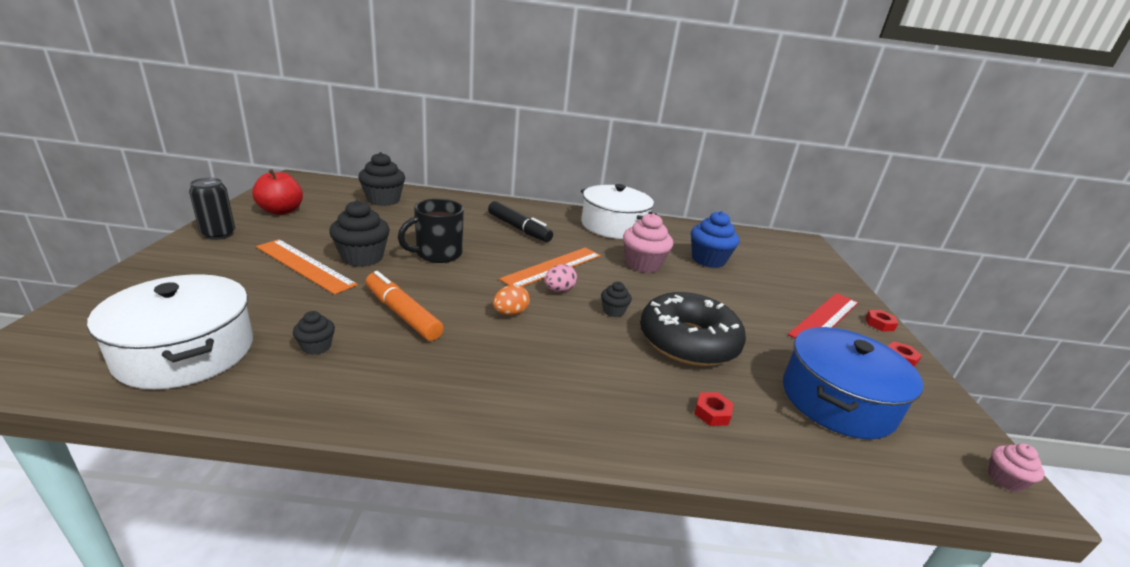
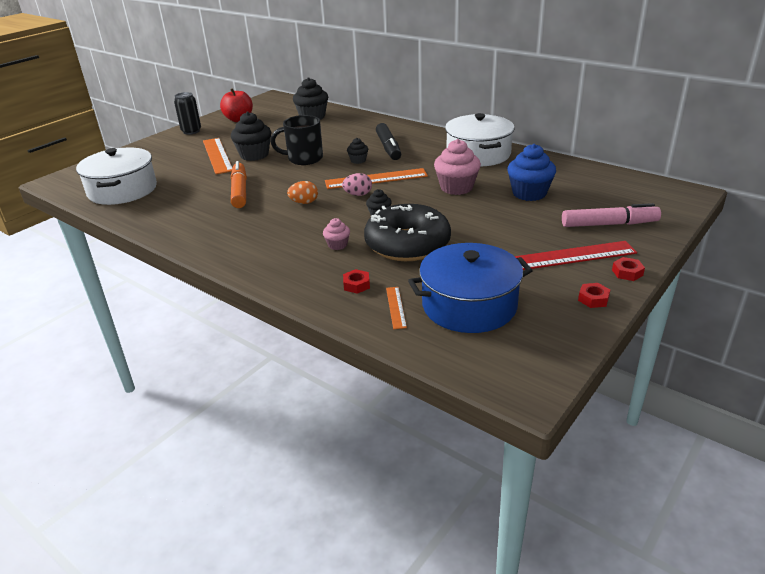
camera: 40 degrees right, 5 degrees up
(316, 347) = (178, 199): black cupcake -> black cupcake (358, 160)
(786, 429) = (396, 307): none -> orange ruler
(802, 279) = (609, 224): none -> pink marker
(1004, 479) = (526, 384): pink cupcake -> pink cupcake (337, 245)

